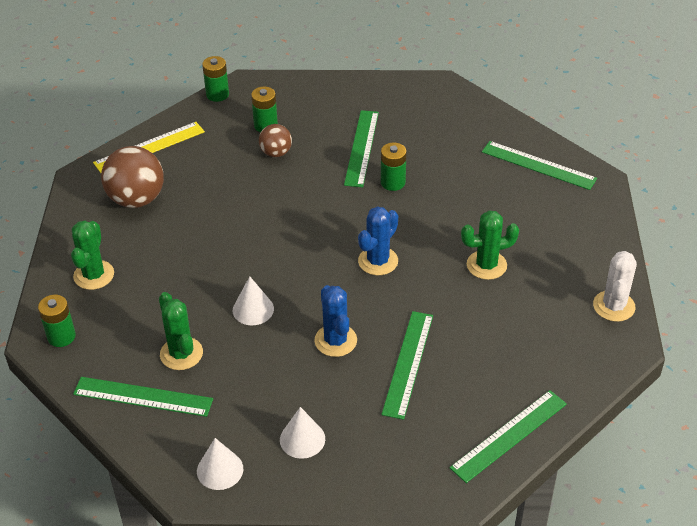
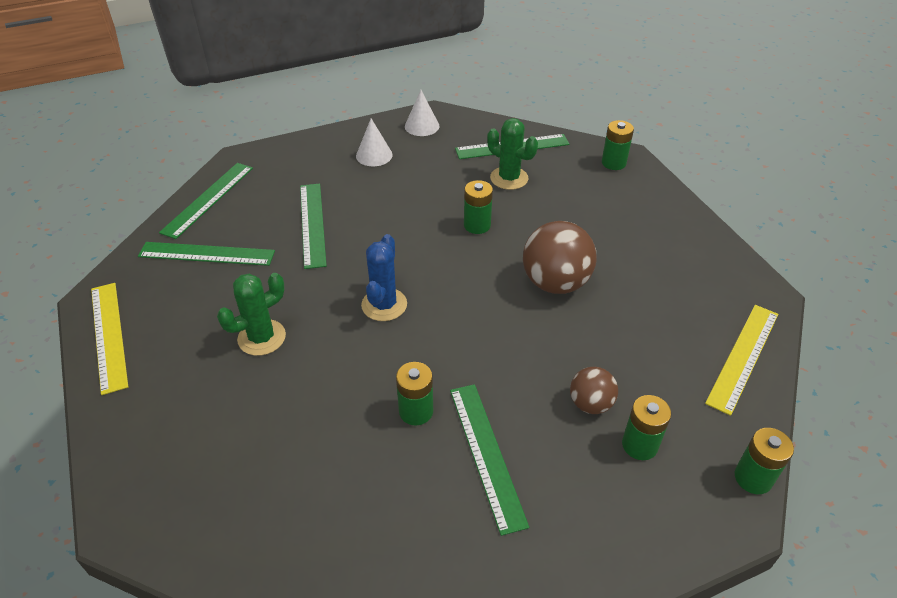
camera: 155 degrees right, 0 degrees up
(94, 275) = (641, 210): green cactus -> none
(136, 199) = (684, 289): brown ball -> brown ball (555, 283)
(253, 309) = (477, 225): white cone -> green battery
(335, 340) = (386, 223): blue cactus -> none
(538, 165) = (218, 517): green ruler -> green ruler (206, 254)
(614, 306) = (108, 335): white cactus -> yellow ruler

